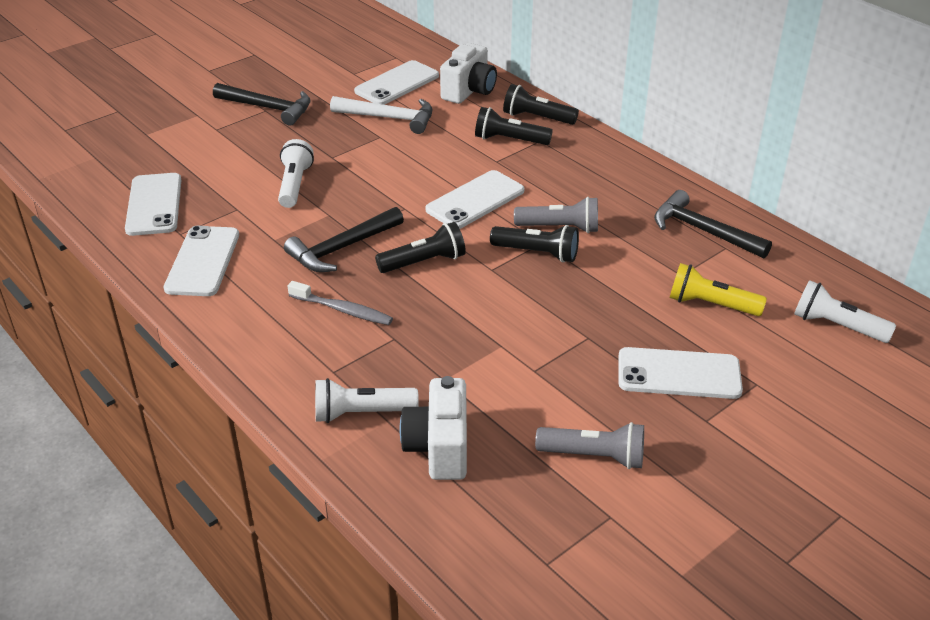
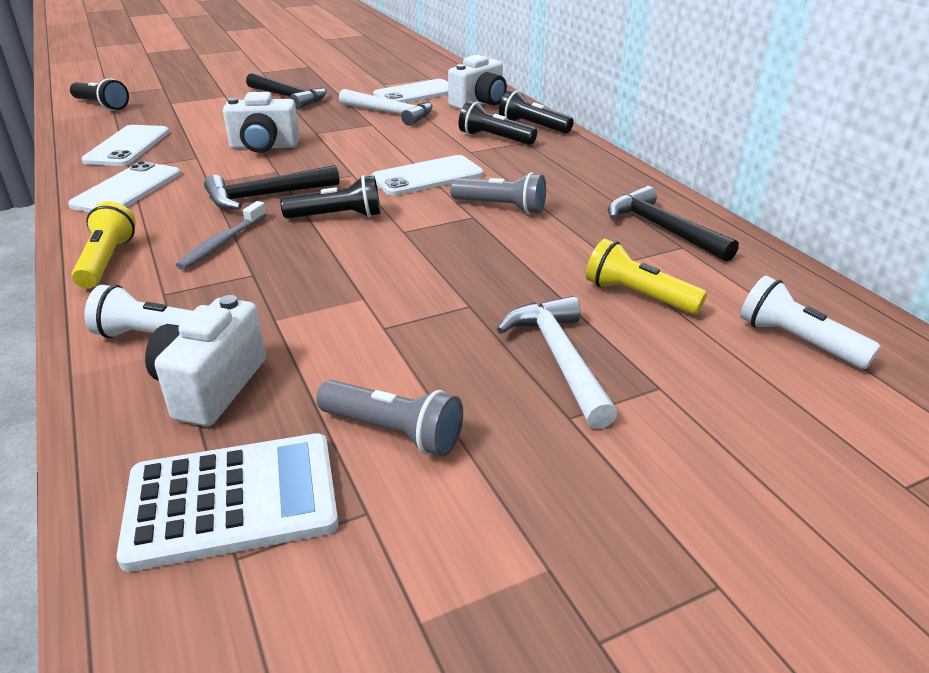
camera: 15 degrees right, 5 degrees down
(255, 347) = (107, 261): none -> yellow flashlight
(294, 185) = (264, 147): white flashlight -> white camera
(343, 310) = (222, 243): grey toothbrush -> grey toothbrush turned 75 degrees clockwise
(518, 528) = (232, 501): none -> white calculator
(537, 253) = (462, 224): black flashlight -> black flashlight (101, 105)
(679, 374) = (559, 359): white phone -> white hammer

